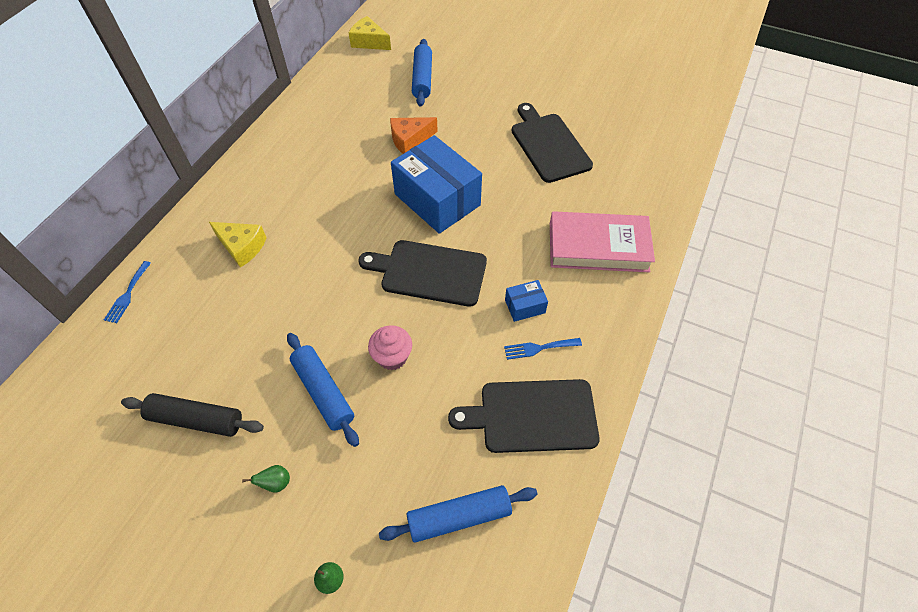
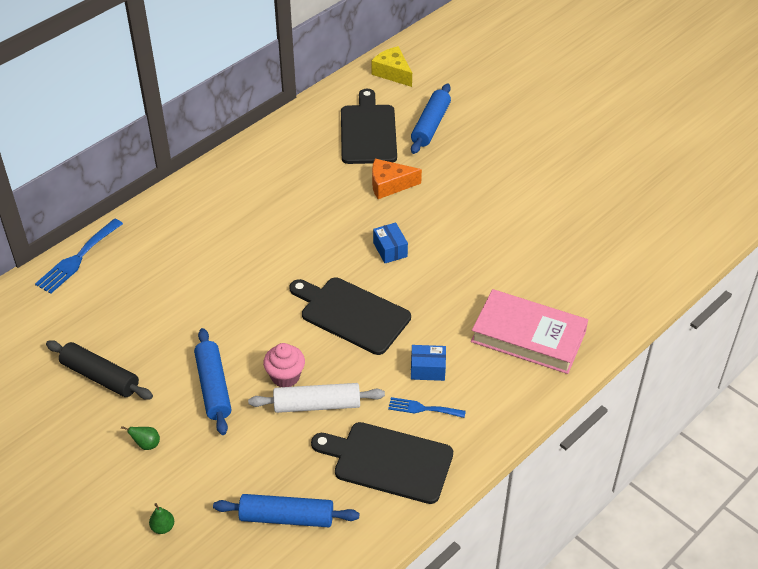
camera: 20 degrees right, 10 degrees down
(127, 294) = (77, 259): blue fork -> blue fork, size x1.61
(242, 247) = (190, 244): yellow cheese -> none
(436, 378) = (317, 405): none -> white rolling pin
(437, 199) = (390, 249): blue box -> blue box, size x0.43
(548, 145) = (529, 225): black cutting board -> black cutting board (368, 131)

